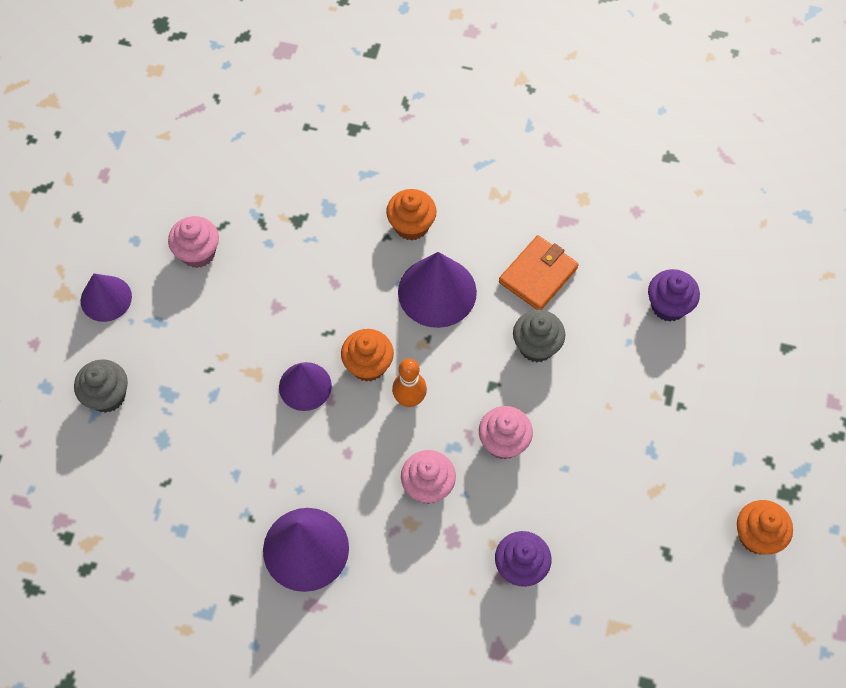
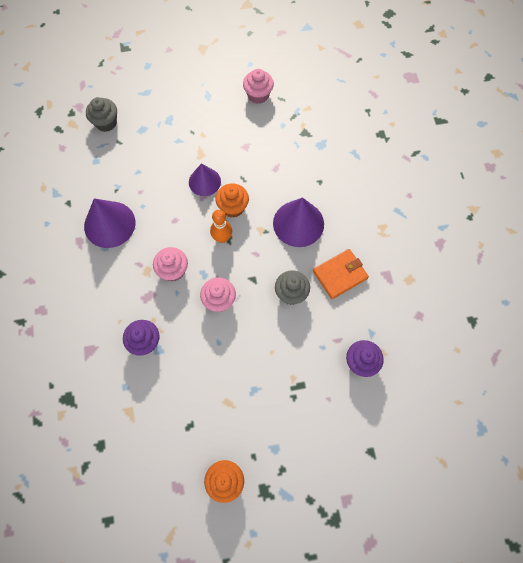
camera: 65 degrees right, 5 degrees up
(106, 298) = (209, 67): purple cone -> none
(107, 396) = (155, 94): grey cupcake -> grey cupcake (106, 123)
(411, 225) = (334, 191): orange cupcake -> none
(538, 275) = (340, 275): orange wallet -> orange wallet turned 45 degrees counterclockwise

